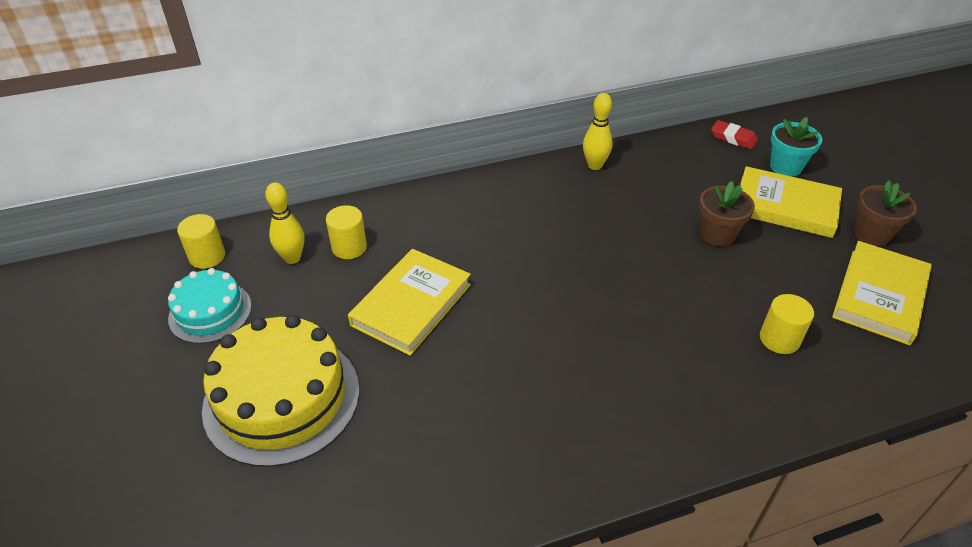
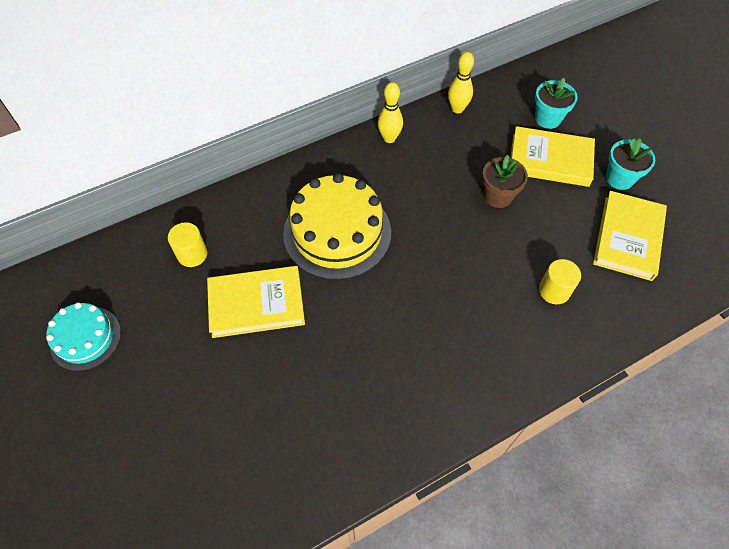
camera: 10 degrees left, 15 degrees up
(207, 256) = (69, 282): yellow cylinder -> none
(282, 398) = (166, 410): yellow cake -> yellow cake (337, 232)
(292, 258) = (145, 272): yellow bowling pin -> yellow bowling pin (457, 109)
(411, 304) = (256, 304): yellow book -> yellow book turned 60 degrees clockwise
(733, 138) = (502, 93): red eraser -> none
(871, 234) = (619, 178): brown flower pot -> turquoise flower pot

